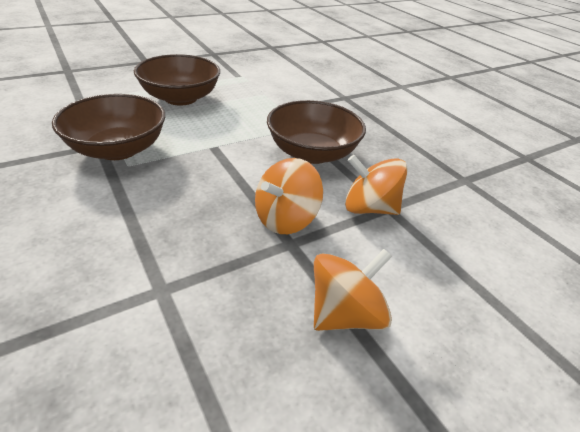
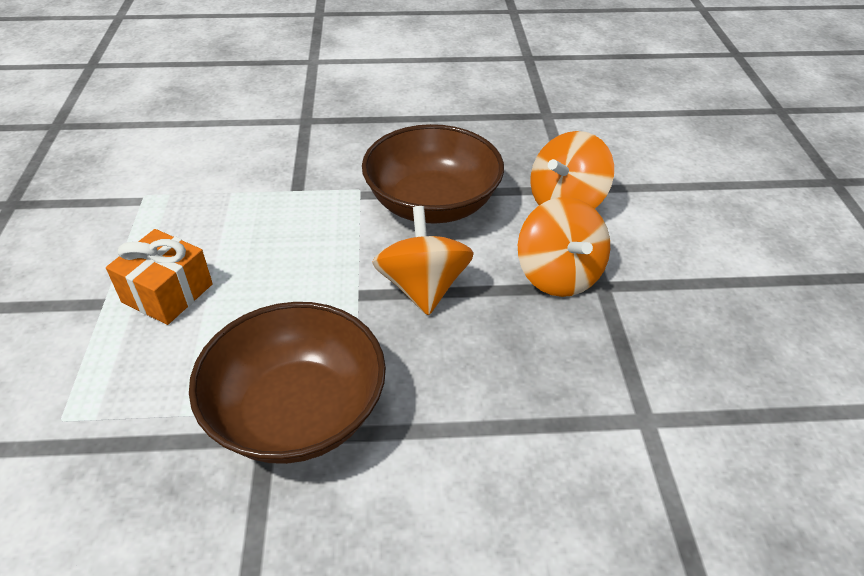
camera: 60 degrees left, 5 degrees up
(180, 98) = (167, 293): brown bowl -> orange gift
(345, 313) = (715, 282): orange spinning top -> orange spinning top (423, 287)

